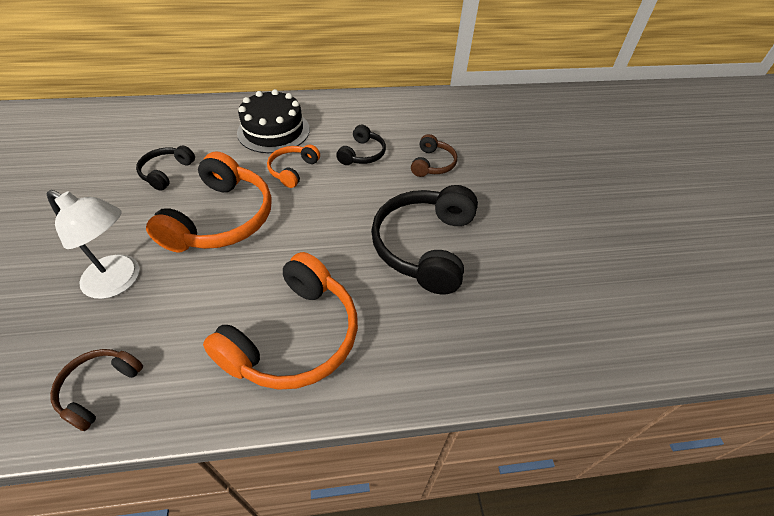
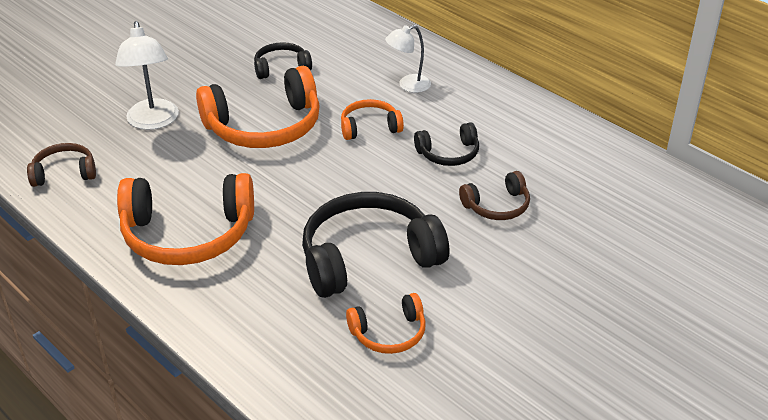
camera: 55 degrees right, 10 degrees down
(273, 131) = (408, 85): black cake -> white lamp
(508, 278) = (389, 333): none -> orange headphones

